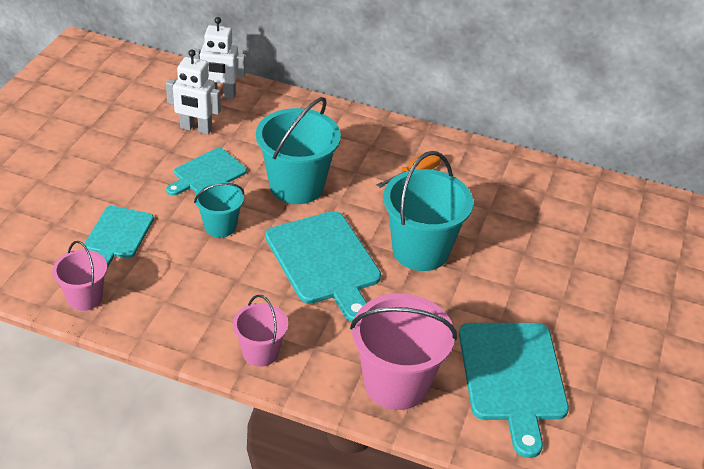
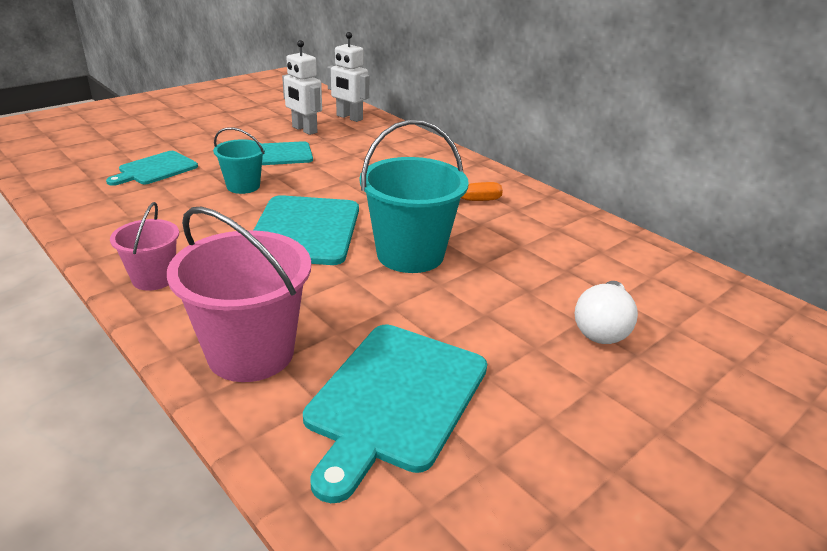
camera: 30 degrees right, 10 degrees down
(85, 298) = (72, 196): pink bucket -> none
(296, 186) = (343, 180): turquoise bucket -> none
(590, 267) = (602, 328): none -> white light bulb

